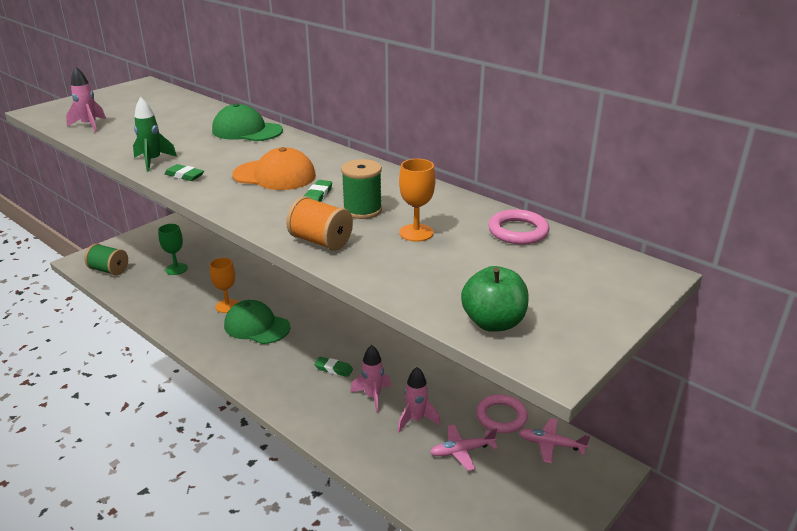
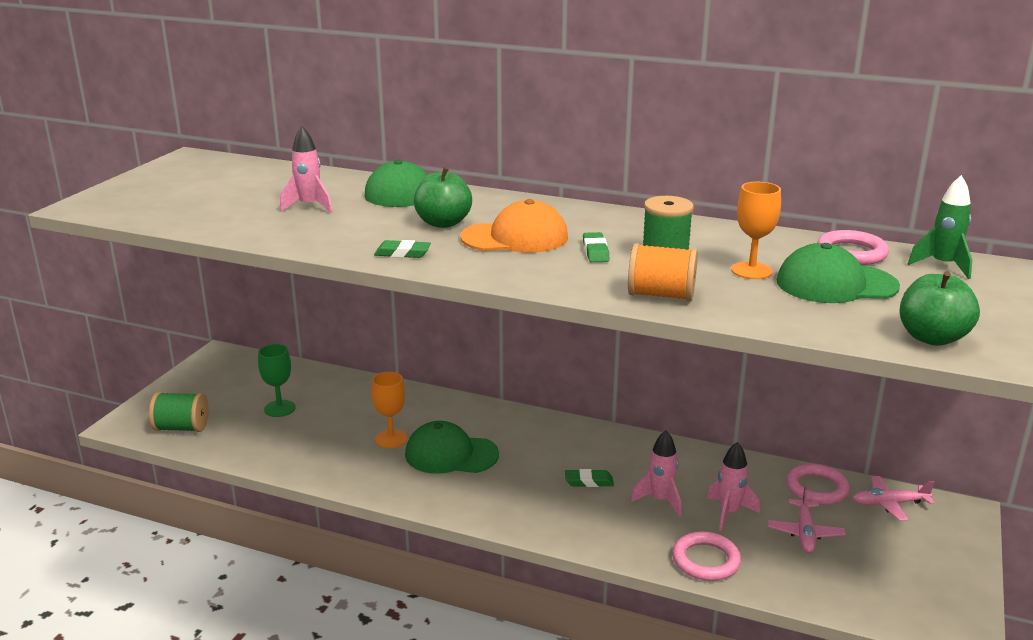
camera: 20 degrees left, 5 degrees down
(89, 125) = (186, 214): pink rocket -> pink rocket (309, 206)
(153, 161) = (338, 243): green rocket -> green rocket (943, 266)
(240, 156) = (443, 223): none -> green apple
(368, 453) = (706, 560): none -> pink ring
(462, 451) = (805, 533): pink plane -> pink plane turned 45 degrees counterclockwise
(470, 257) = (836, 284): none -> green cap

